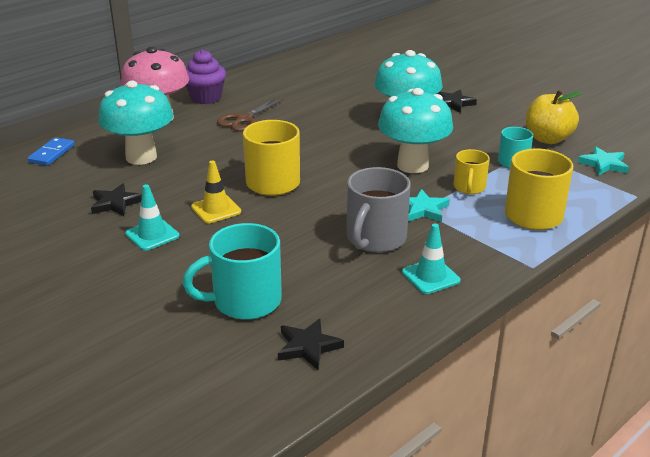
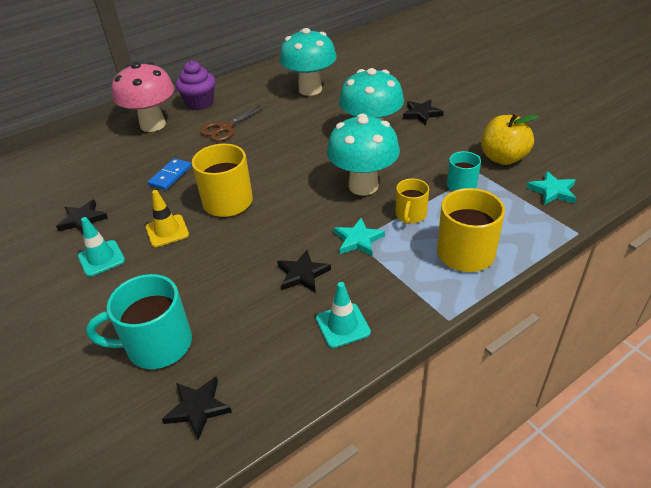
camera: 10 degrees right, 10 degrees up
(51, 153) = (49, 161): blue domino -> blue domino (170, 176)
(141, 157) = (122, 168): turquoise mushroom -> turquoise mushroom (310, 89)
(375, 239) = (302, 274): grey mug -> black star

